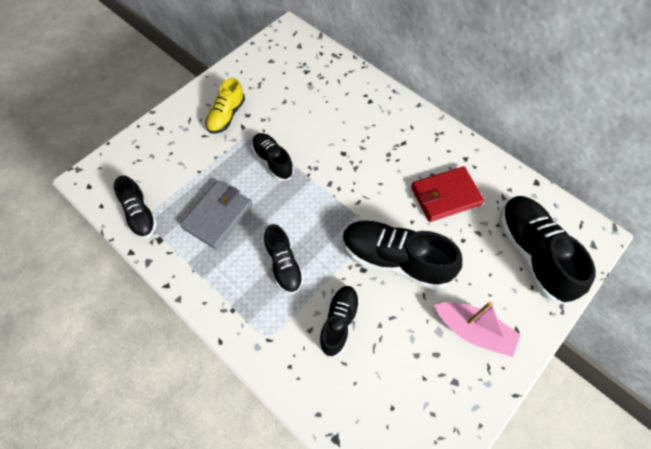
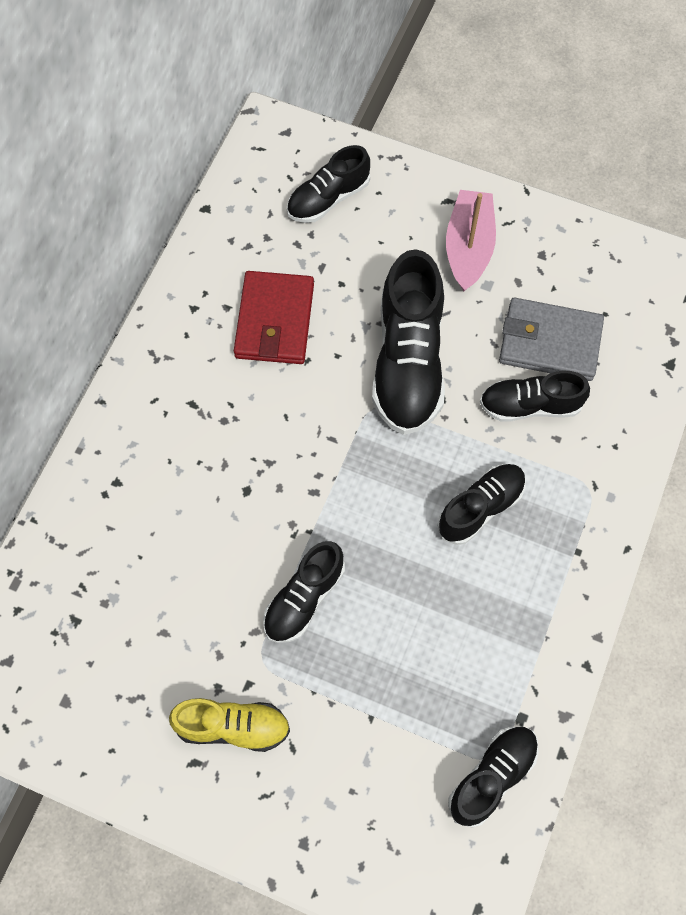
camera: 110 degrees left, 5 degrees up
(218, 216) = (442, 643): grey wallet -> grey wallet (550, 342)
(445, 196) = (275, 321): red wallet -> red wallet turned 45 degrees clockwise
(532, 253) = (328, 198): black shoe -> black shoe, size x0.59

